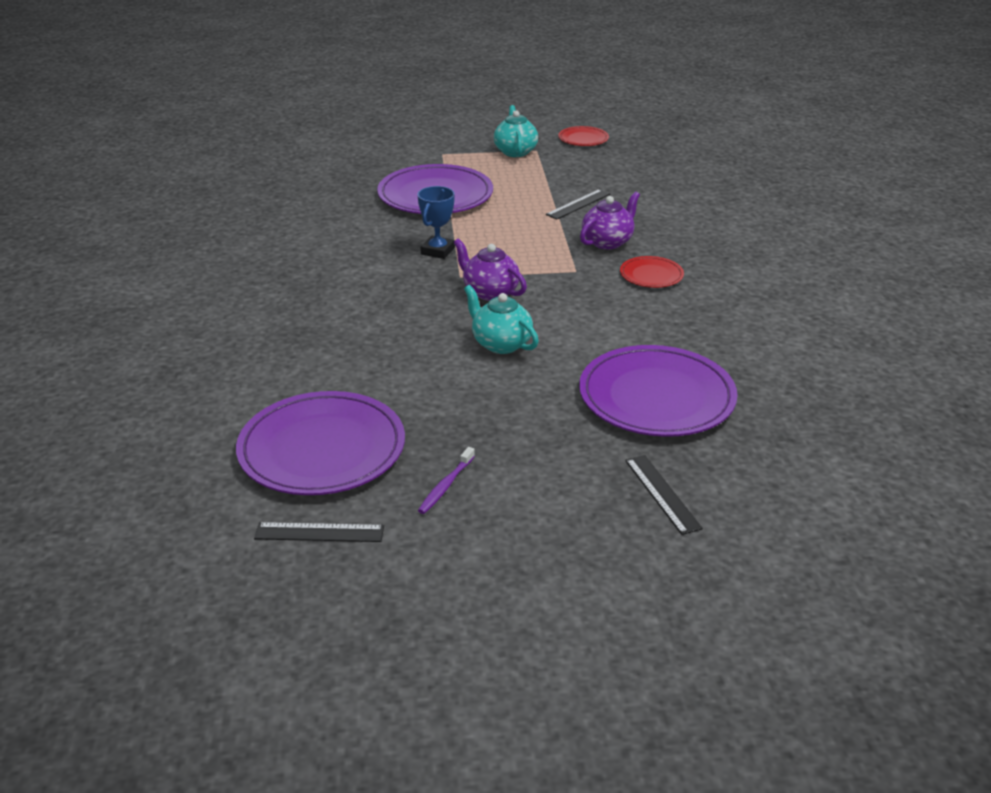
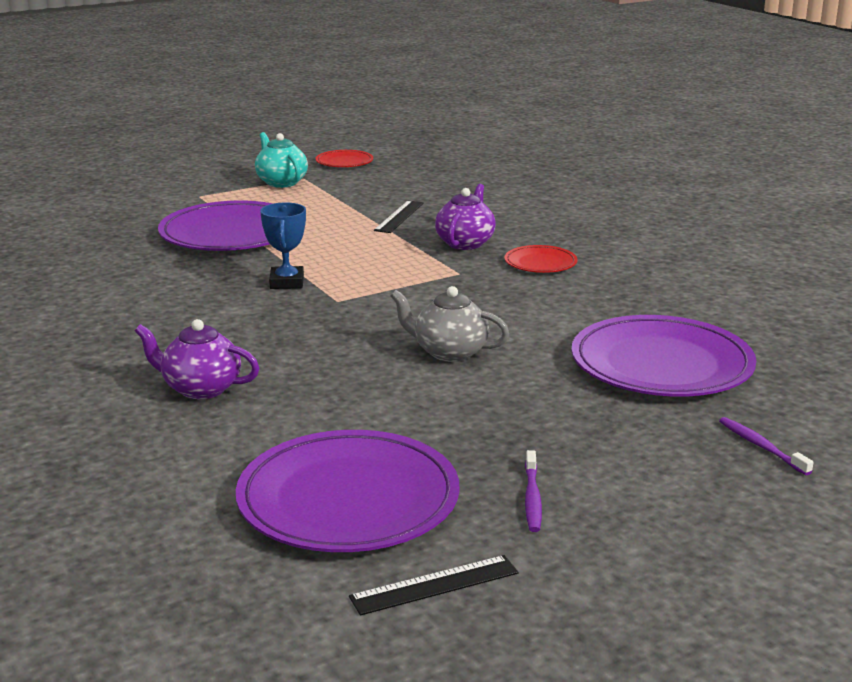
camera: 25 degrees left, 10 degrees down
(490, 292) = (386, 308): purple teapot -> purple teapot (200, 389)
(500, 344) = (449, 352): turquoise teapot -> grey teapot
(662, 493) = (761, 446): black ruler -> purple toothbrush

